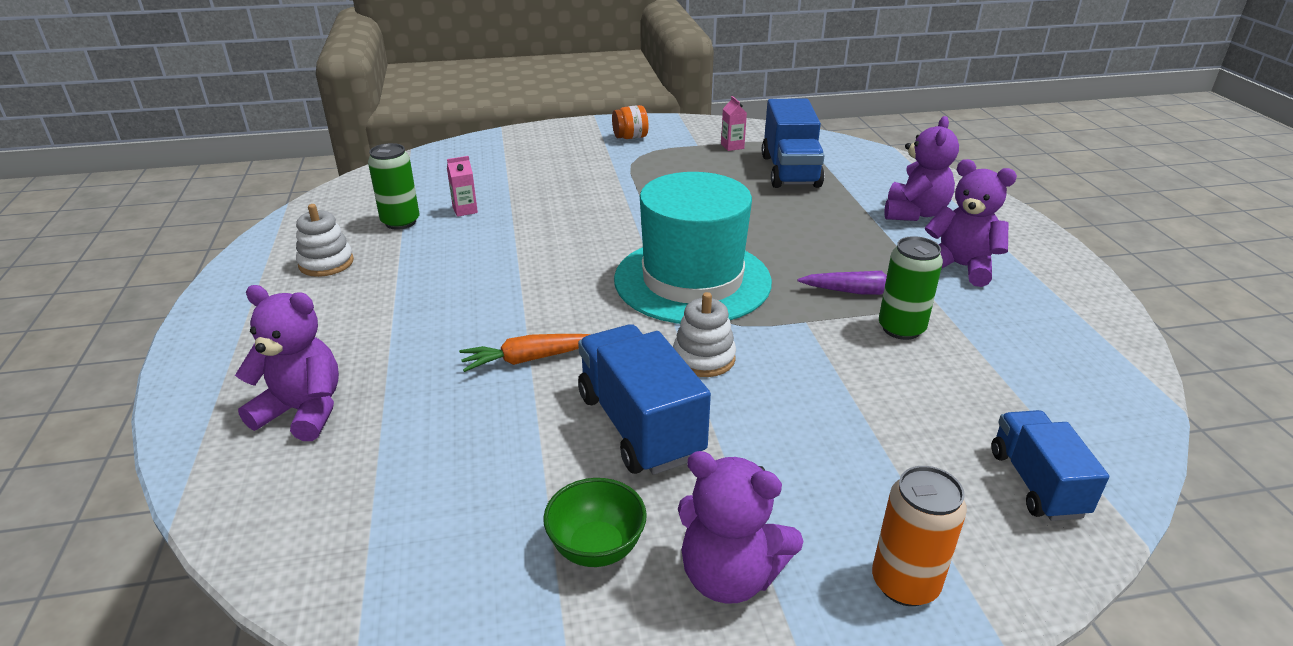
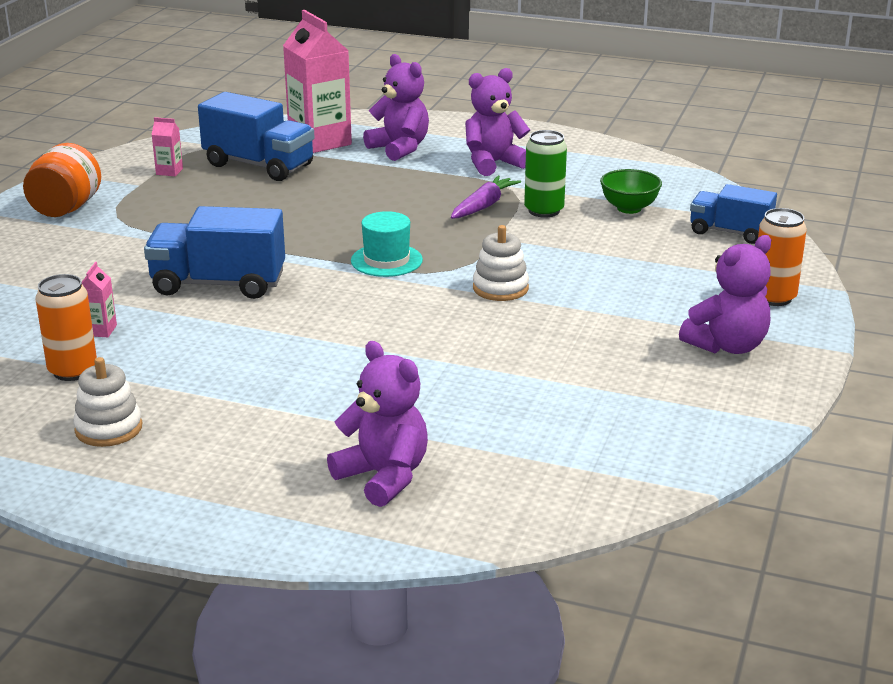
camera: 60 degrees left, 5 degrees down
(303, 411) = (383, 477): purple teddy bear -> purple teddy bear turned 90 degrees clockwise
(400, 222) = (73, 371): green can -> orange can
(528, 359) = (421, 357): orange carrot -> none
(596, 548) = (667, 382): green bowl -> green bowl (629, 208)
(630, 137) = (66, 208): orange jar -> orange jar, size x1.57
(639, 425) = (556, 334): blue truck -> blue truck (218, 284)
(692, 280) = (386, 260): turquoise hat -> turquoise hat, size x0.46
(870, 178) = (320, 142): none -> pink carton

